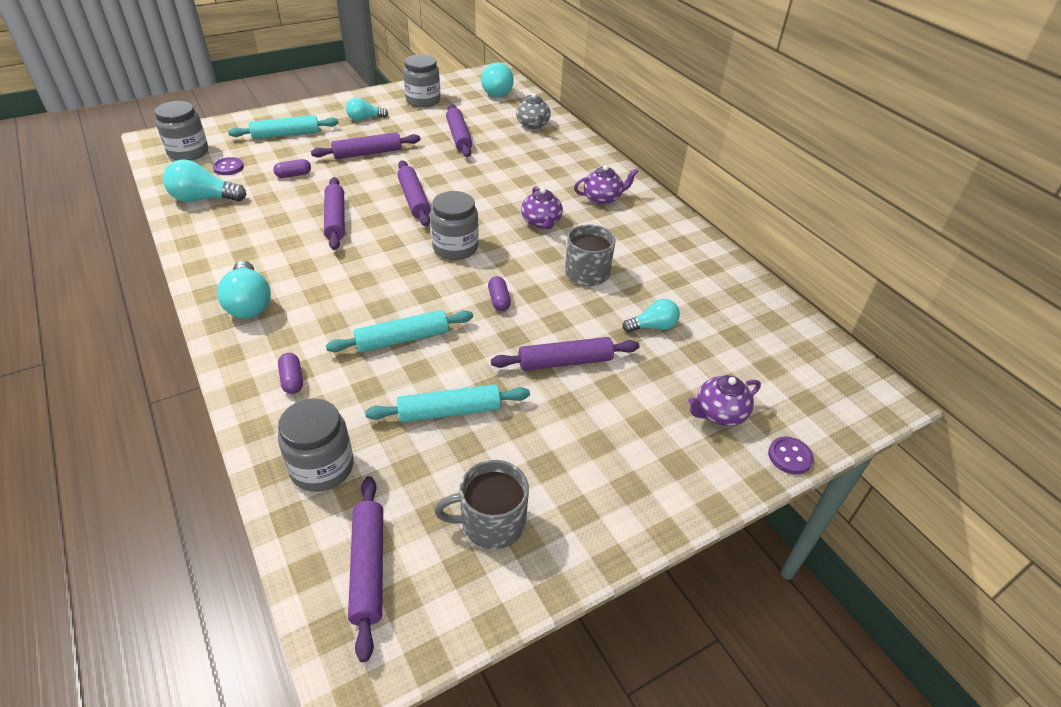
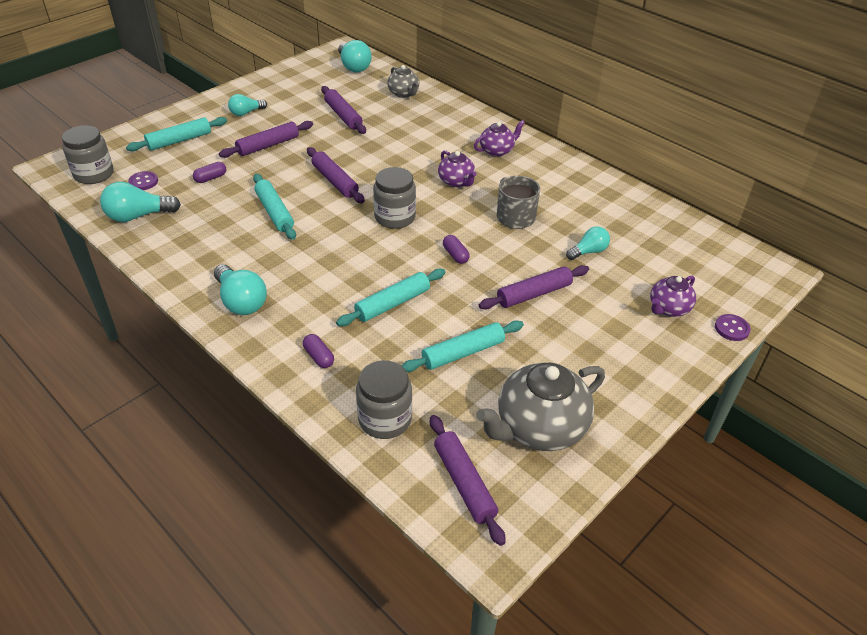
camera: 15 degrees left, 0 degrees up
(335, 219) = (274, 212): purple rolling pin -> turquoise rolling pin
(423, 101) = (291, 86): grey jar -> none
(491, 522) = (539, 428): grey mug -> grey teapot

